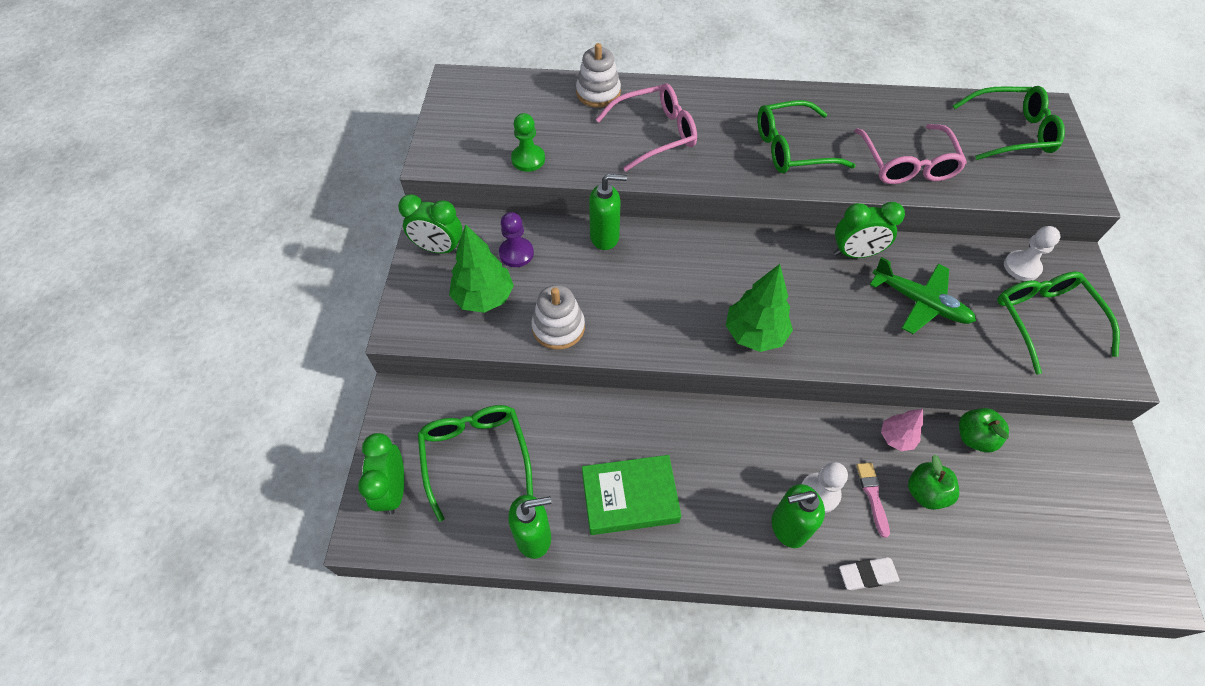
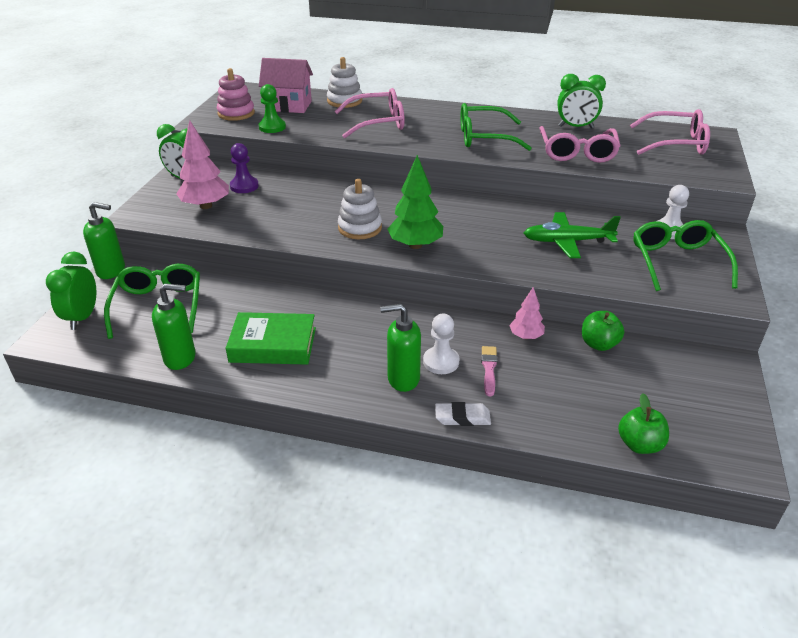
camera: 10 degrees right, 20 degrees down
(471, 135) = (236, 113): none -> pink stacking toy
(484, 298) = (206, 206): green tree -> pink tree
(532, 112) = (289, 106): none -> pink house
(558, 327) = (255, 226): white stacking toy -> white stacking toy (360, 228)
(605, 237) = (319, 184): green soap dispenser -> green soap dispenser (111, 271)
(855, 253) = (523, 210): green clock -> green clock (575, 127)
(919, 302) = (567, 242): green plane -> green plane turned 135 degrees clockwise
(925, 492) = (539, 373): green apple -> green apple (639, 444)
(1010, 132) = (675, 143): green glasses -> pink glasses

